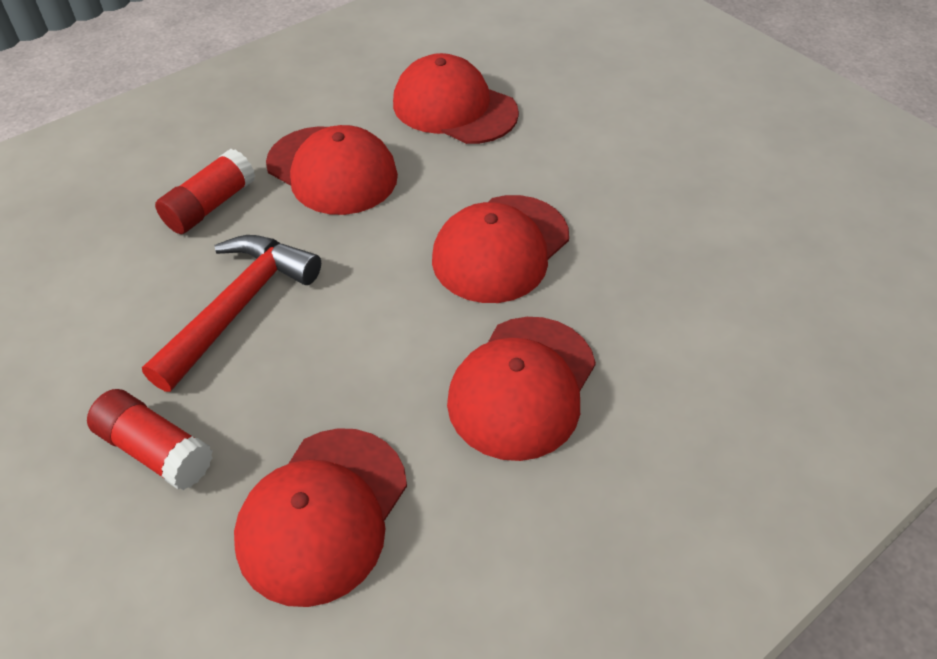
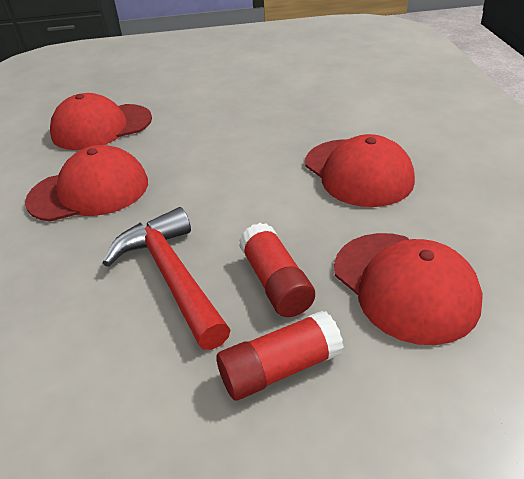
camera: 55 degrees left, 10 degrees down
(210, 206) = (43, 263): red glue stick -> red glue stick (276, 282)
(500, 248) = (242, 147): red cap -> none

